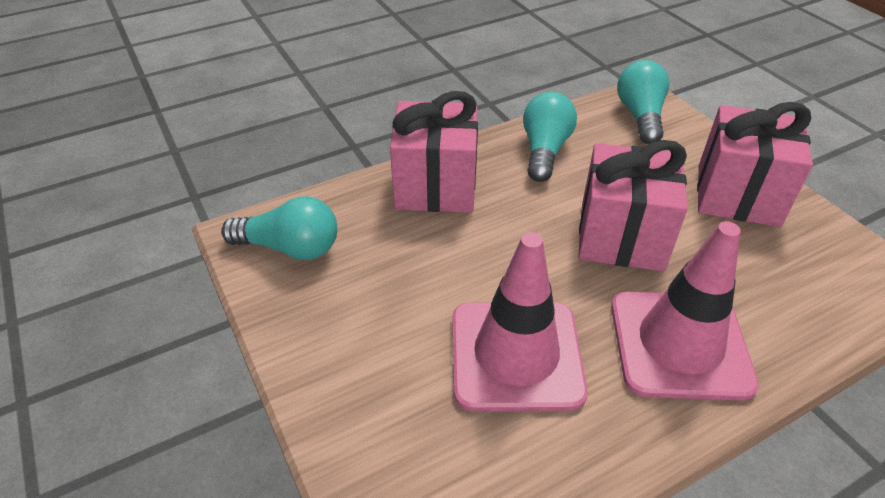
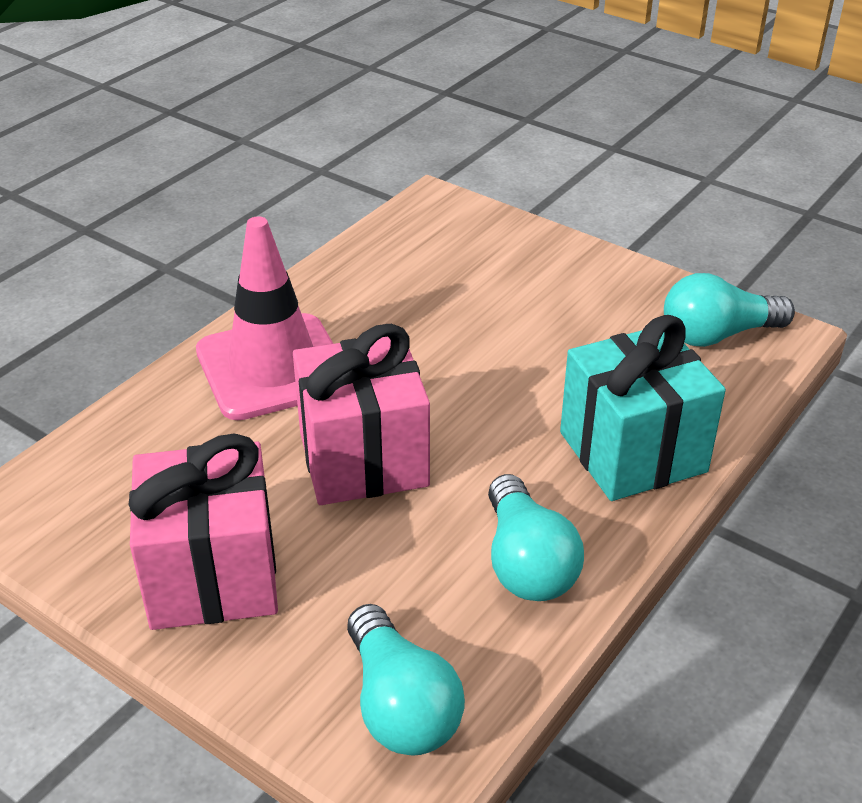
camera: 155 degrees right, 5 degrees down
(435, 186) = (632, 452): pink gift -> turquoise gift
(516, 355) = (425, 316): pink traffic cone -> none

